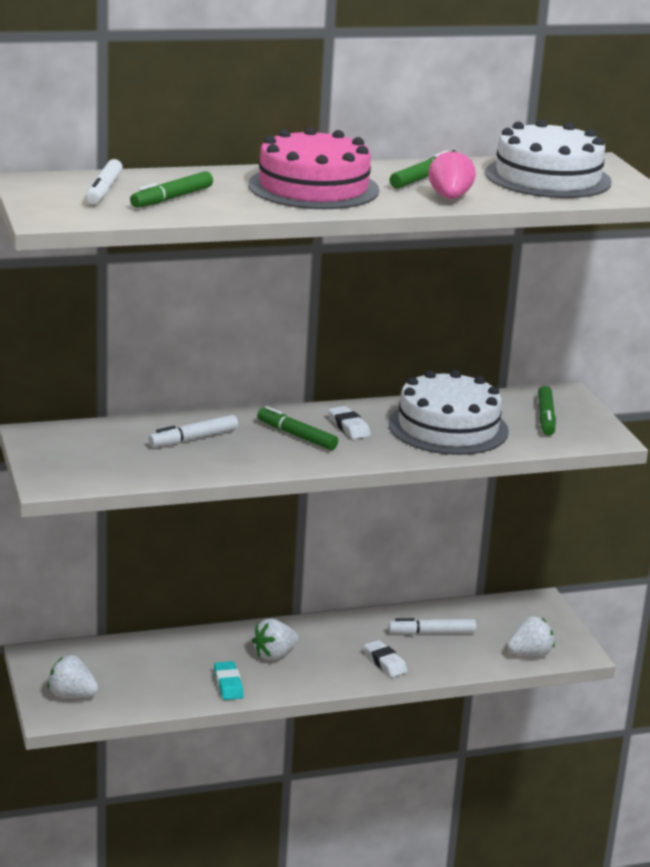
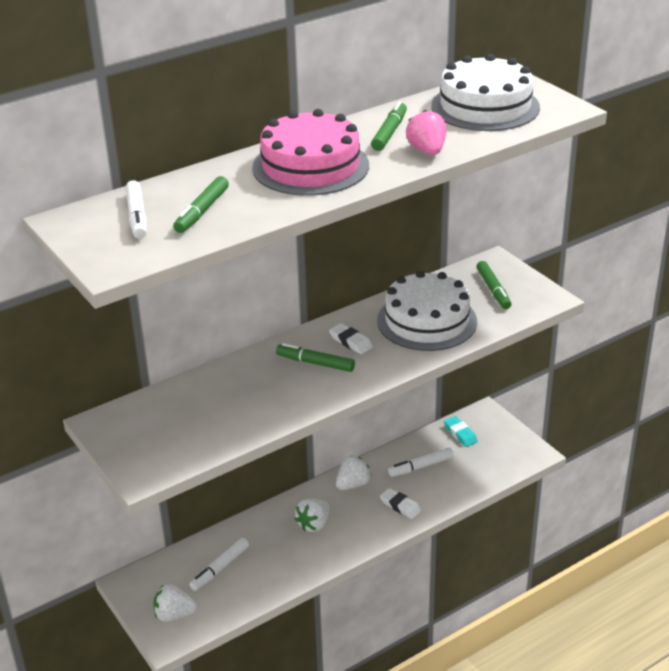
camera: 15 degrees left, 10 degrees up
(193, 438) = (235, 390): white marker -> white marker (220, 568)
(228, 684) = (292, 565): turquoise eraser -> turquoise eraser (460, 434)
(530, 654) = (501, 465): white strawberry -> white strawberry (353, 484)

